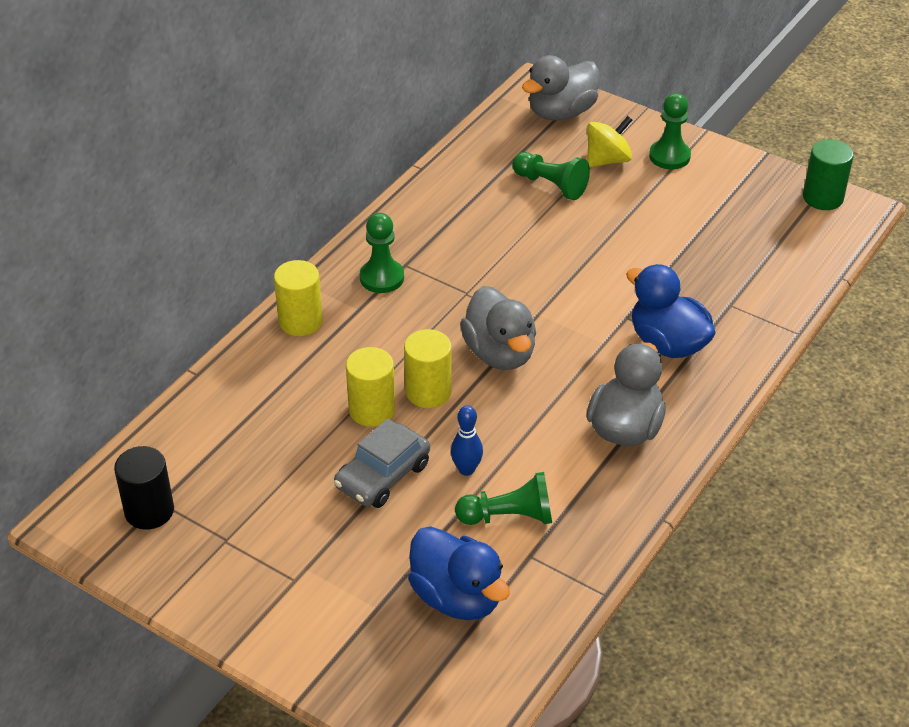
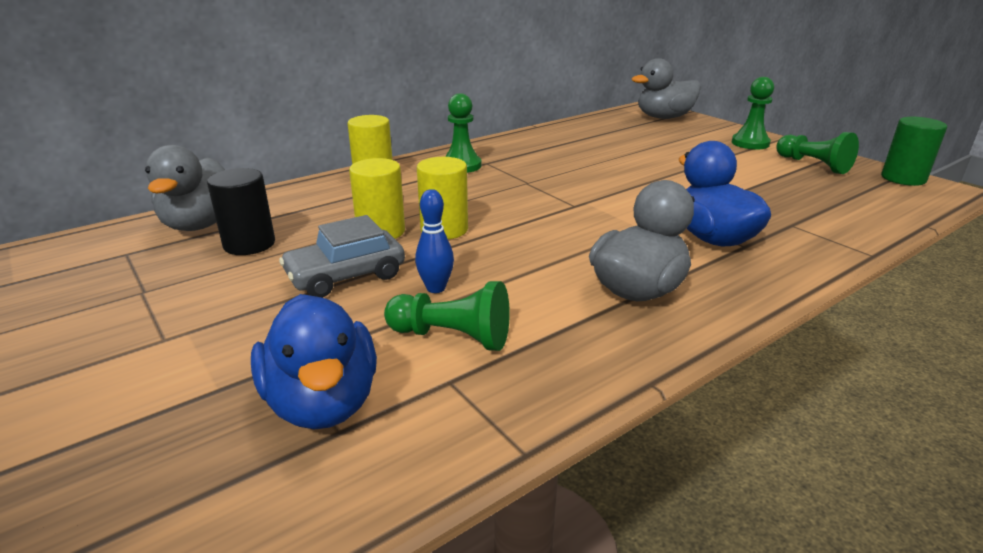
camera: 20 degrees right, 15 degrees down
(149, 511) = (108, 257): black cylinder -> black cylinder (249, 244)
(500, 353) = (532, 218): grey duck -> grey duck (200, 224)
(551, 185) = (637, 144): green pawn -> green pawn (813, 165)
(607, 160) = (693, 139): yellow spinning top -> none

